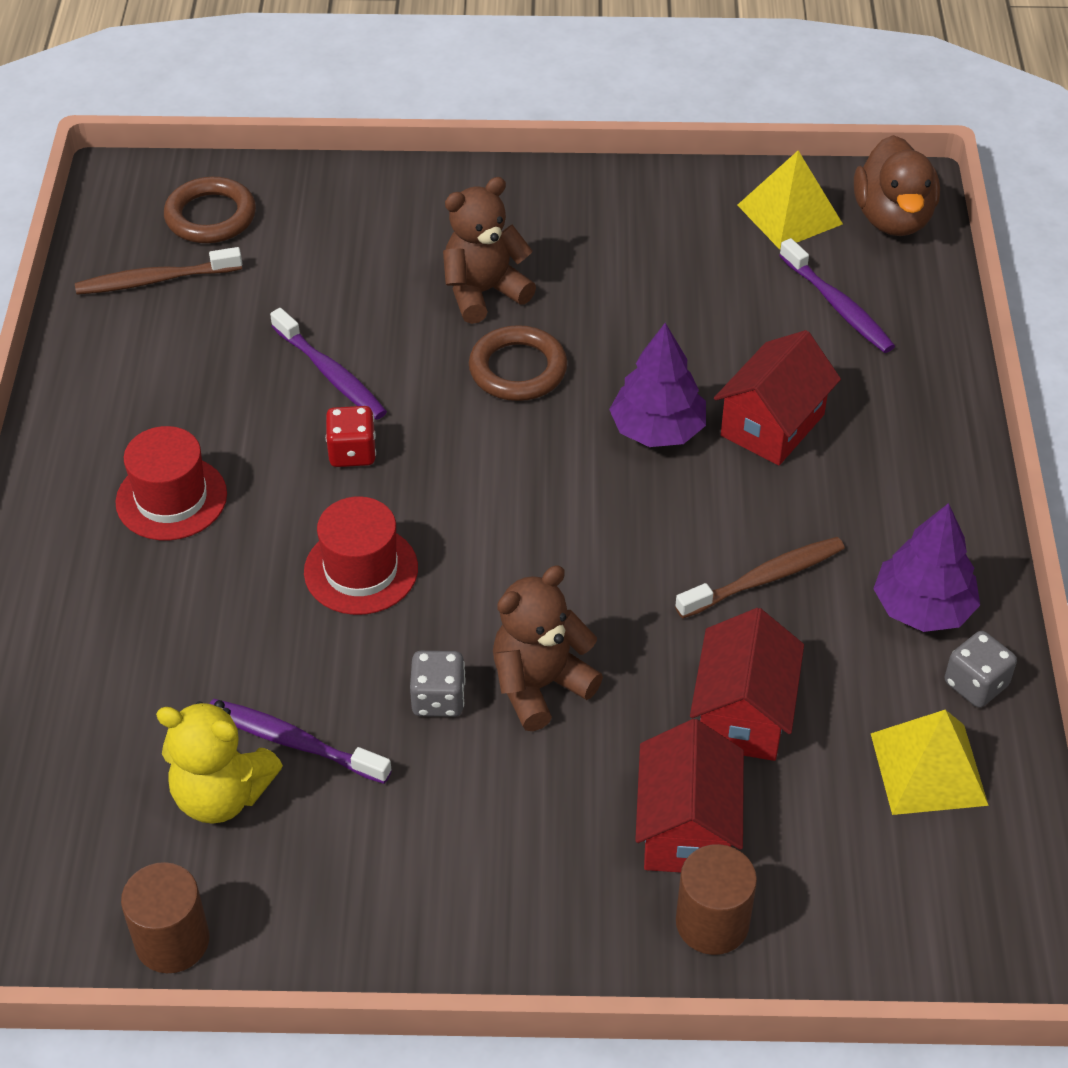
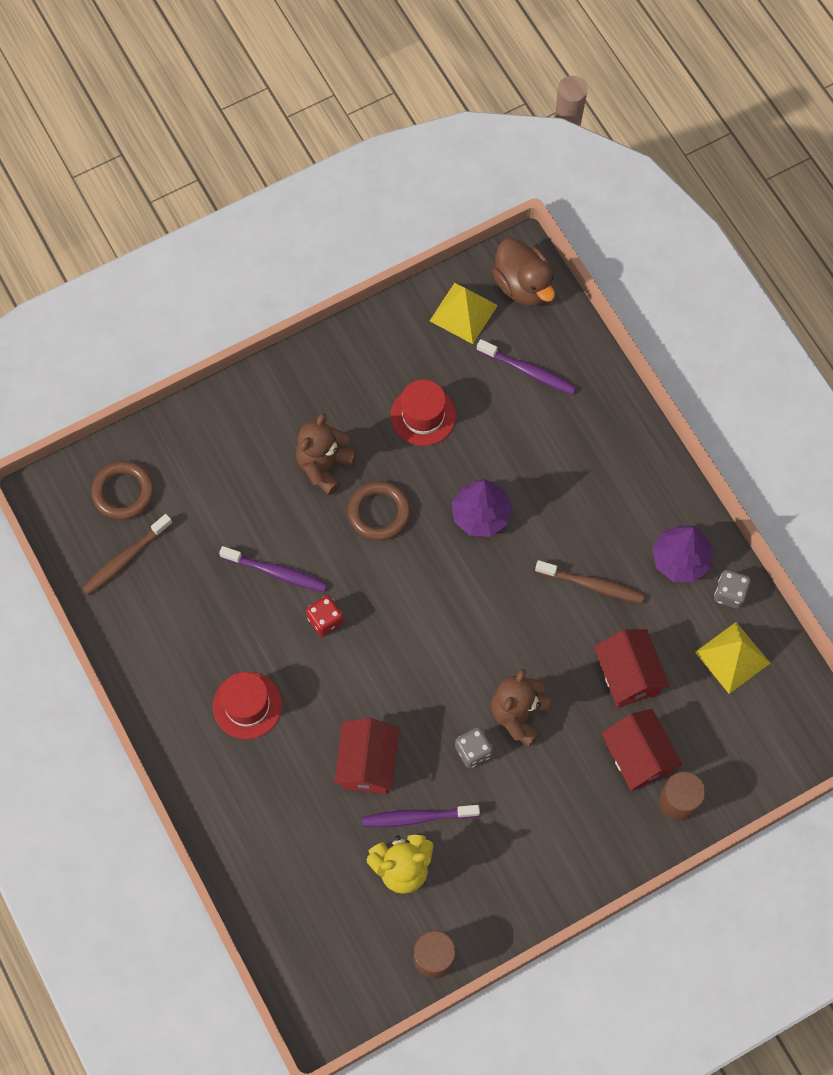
camera: 30 degrees left, 20 degrees up
(361, 570) = (381, 695): red hat -> red hat (423, 416)
(764, 579) = (592, 585): brown toothbrush -> brown toothbrush turned 75 degrees clockwise
(772, 425) = (540, 478): red house -> red house (368, 763)

